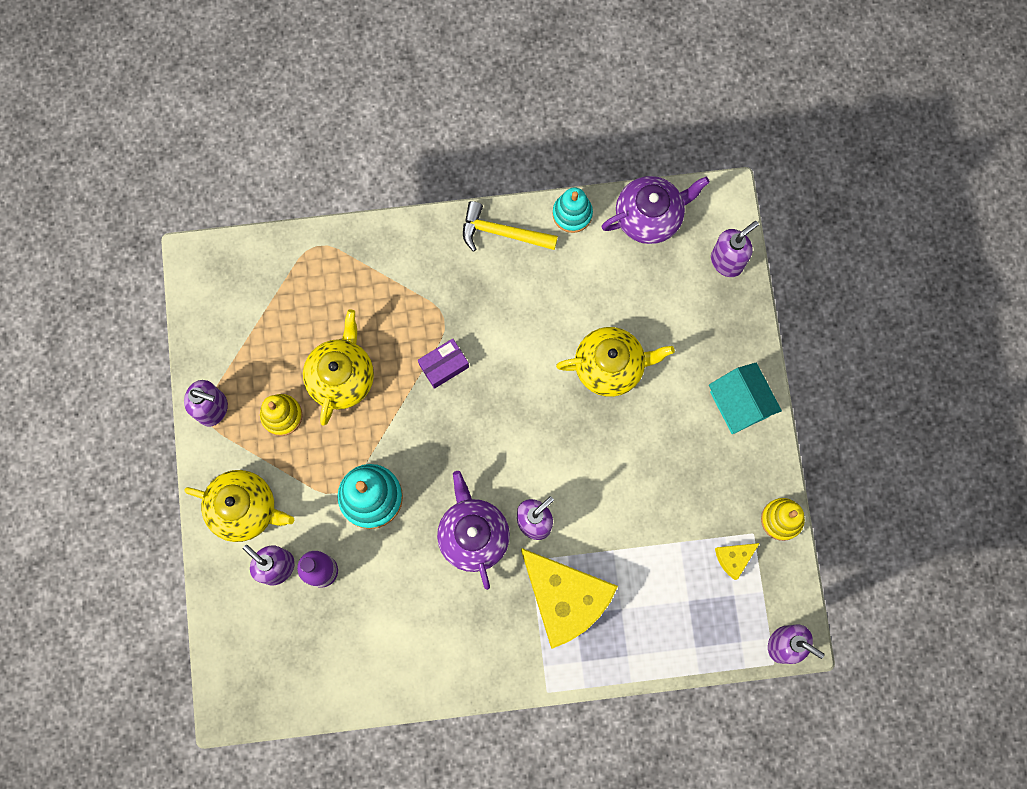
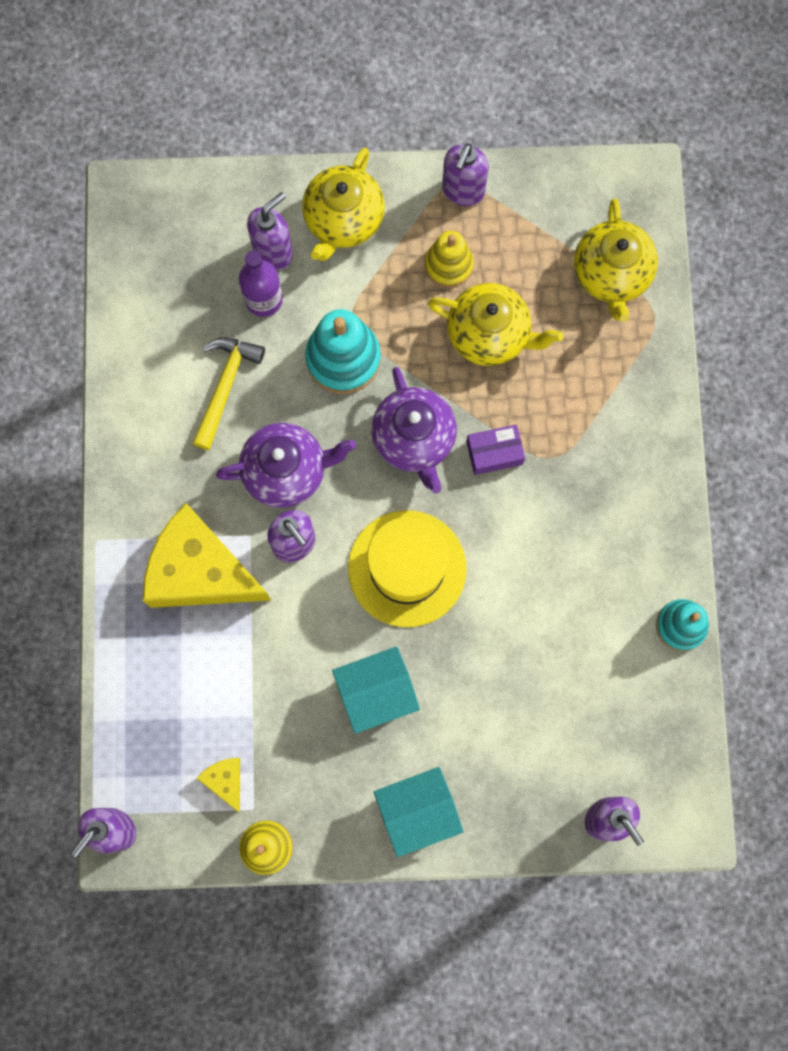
camera: 95 degrees right, 0 degrees up
(444, 366) = (494, 453): purple box -> purple box turned 75 degrees counterclockwise
(502, 233) = (659, 536): yellow hammer -> yellow hammer (225, 386)
(546, 428) = (407, 568): none -> yellow hat
(565, 598) = (200, 571): yellow cheese -> yellow cheese turned 60 degrees clockwise
(610, 366) = (478, 653): yellow teapot -> yellow teapot (611, 275)
(649, 217) = (672, 724): purple teapot -> purple teapot (414, 439)
(650, 444) = (376, 693): none -> turquoise house

